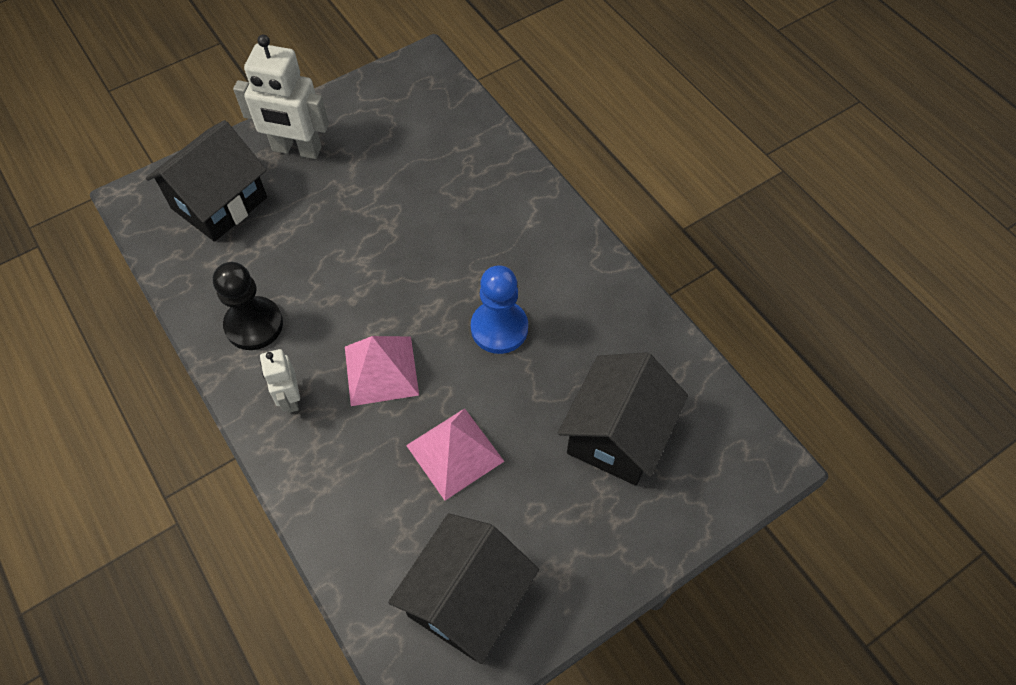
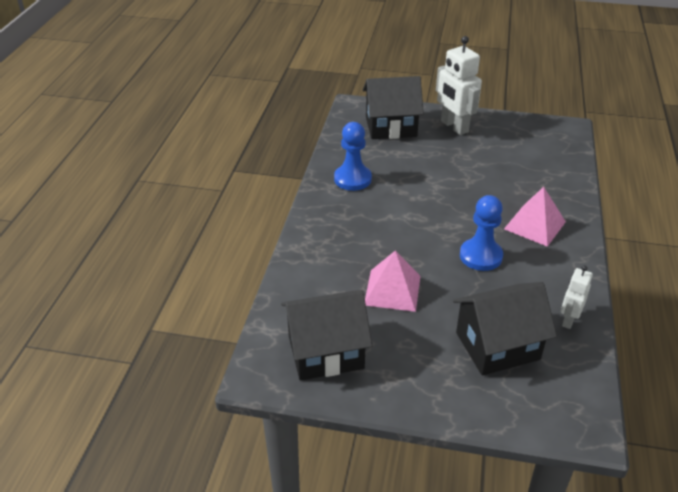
camera: 45 degrees right, 20 degrees down
(254, 325) = (352, 179): black pawn -> blue pawn
(290, 398) = (336, 216): white robot -> white robot (568, 320)
(381, 370) = (394, 233): pink pyramid -> pink pyramid (534, 225)

